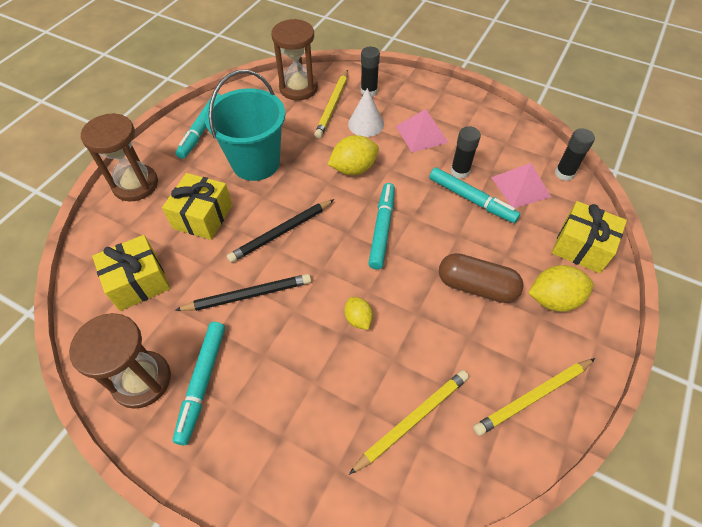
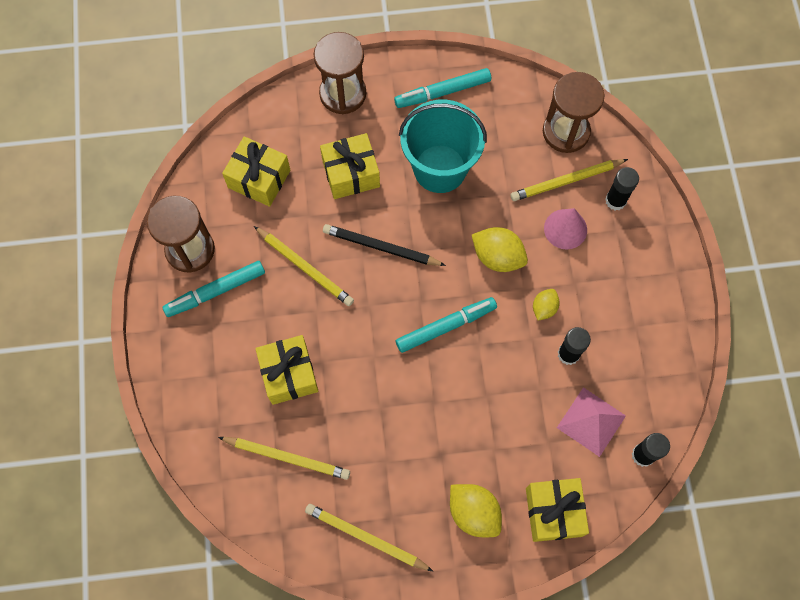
camera: 55 degrees right, 15 degrees up
(248, 295) = (305, 267): black pencil -> yellow pencil
(333, 368) = (289, 374): none -> yellow gift
(358, 319) = (342, 365): yellow lemon -> yellow lemon (544, 308)
(366, 124) = (565, 229): white cone -> pink cone
(421, 134) = (593, 289): pink pyramid -> none
(471, 199) = (539, 384): turquoise marker -> none
(476, 286) = (441, 441): brown capsule -> none

